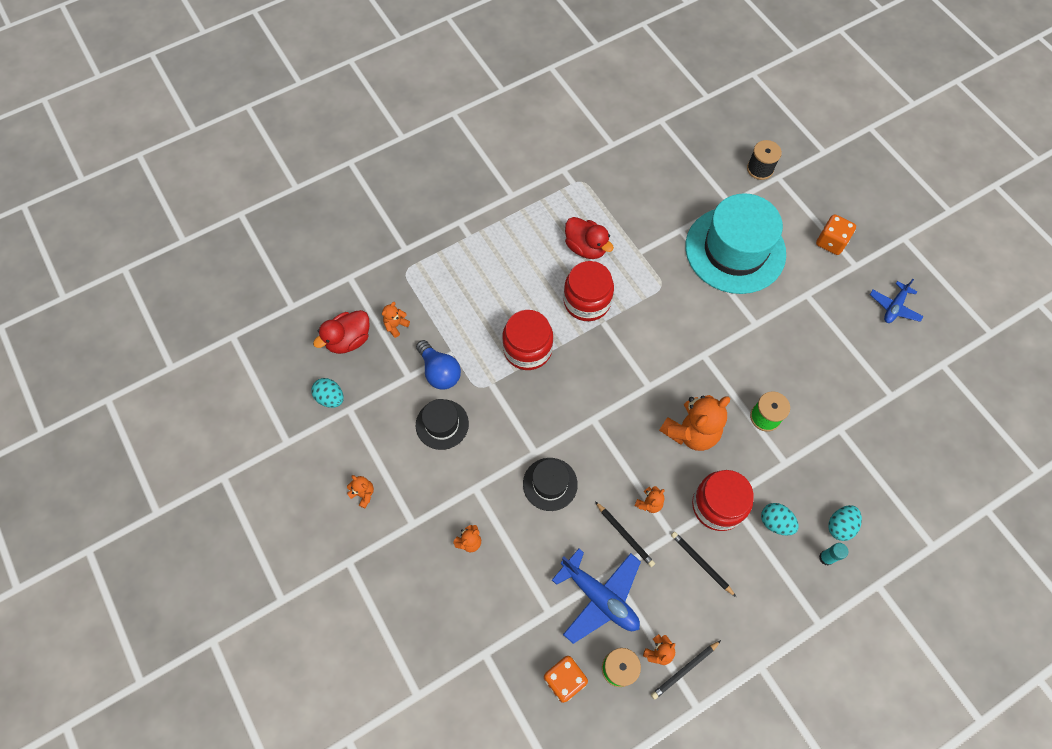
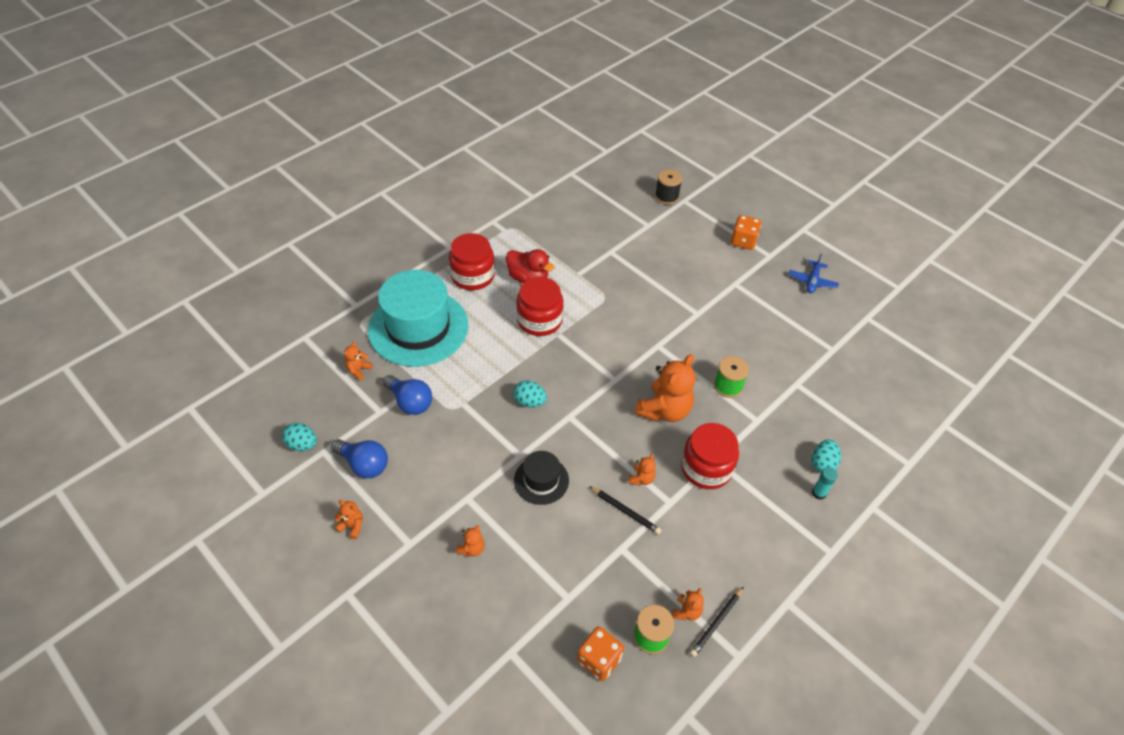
camera: 15 degrees left, 15 degrees down
(349, 340) = (313, 390): red duck -> none
(384, 431) = (364, 464): none -> blue light bulb
(442, 424) = (422, 447): black hat -> none
(527, 349) = (492, 368): red jar -> red jar (473, 276)
(600, 597) = (615, 573): blue plane -> none
(701, 563) = (705, 522): black pencil -> none
(735, 250) = (663, 259): turquoise hat -> turquoise hat (418, 327)
(775, 522) = (763, 472): turquoise egg -> turquoise egg (530, 402)

